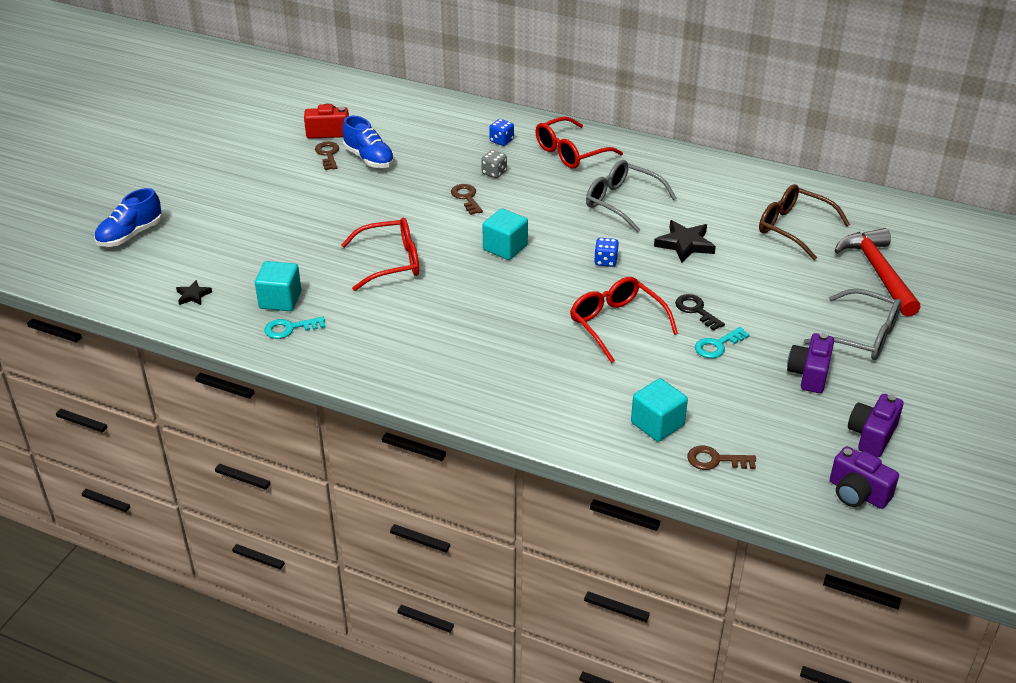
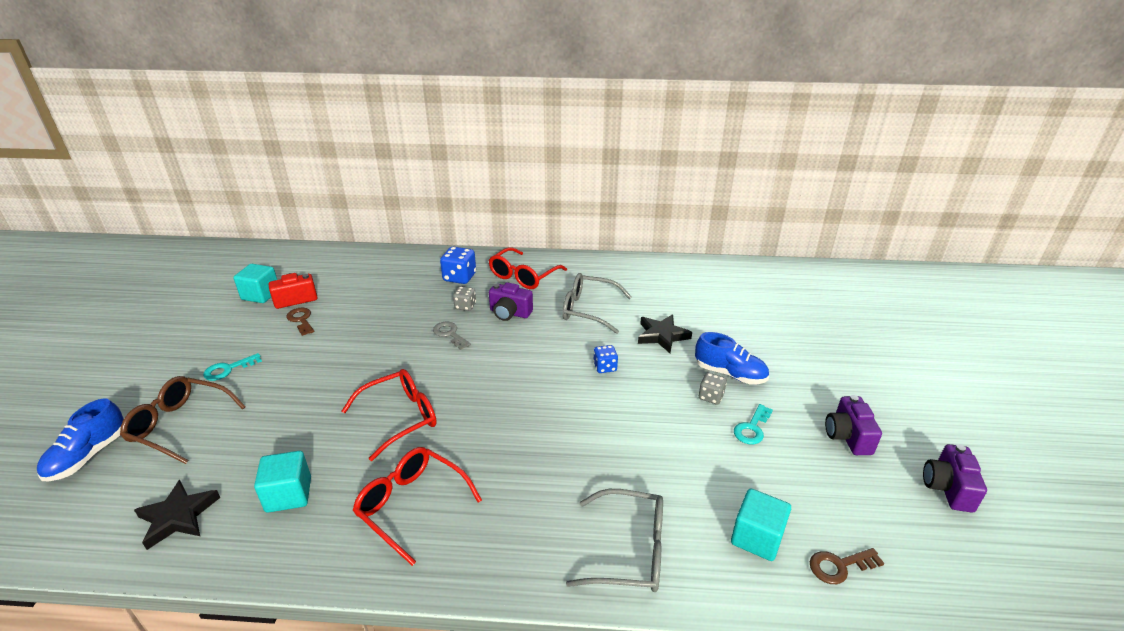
camera: 20 degrees left, 5 degrees down
(193, 295) = (178, 516): black star -> black star, size x1.79
(289, 328) = (309, 530): turquoise key -> turquoise key (228, 369)
(369, 159) = (343, 316): blue shoe -> blue shoe (730, 374)
(466, 198) = (450, 334): brown key -> grey key
(501, 141) = (459, 277): blue dice -> blue dice, size x1.63
(505, 248) = (507, 375): turquoise cube -> turquoise cube (261, 295)
(616, 324) = (650, 429): red glasses -> red glasses (411, 505)
(696, 310) = (711, 397): black key -> grey dice
(793, 228) = (736, 303): brown glasses -> brown glasses (180, 425)
(857, 493) = (991, 563): purple camera -> purple camera (509, 313)
(862, 336) = (859, 386): grey glasses -> grey glasses (630, 551)
(878, 272) = (825, 325): red hammer -> none

